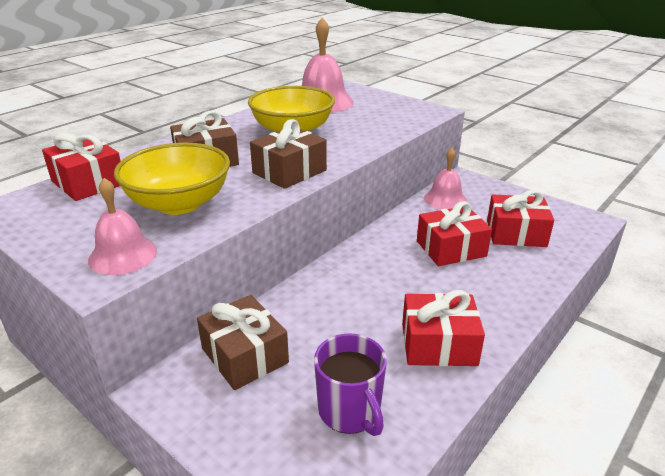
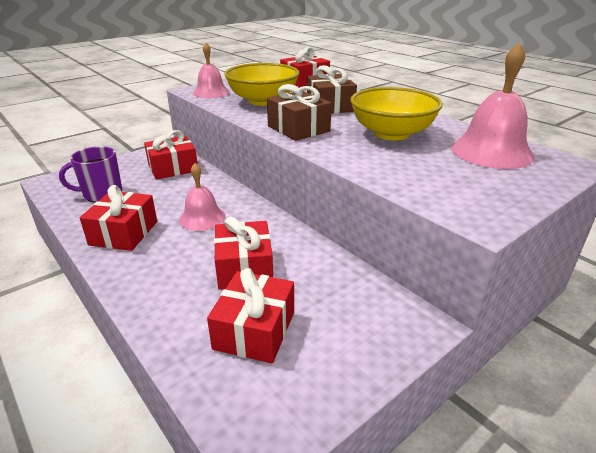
camera: 100 degrees right, 0 degrees up
(244, 355) = (173, 168): brown gift -> red gift
(445, 199) = (357, 289): pink bell -> pink bell (202, 218)

